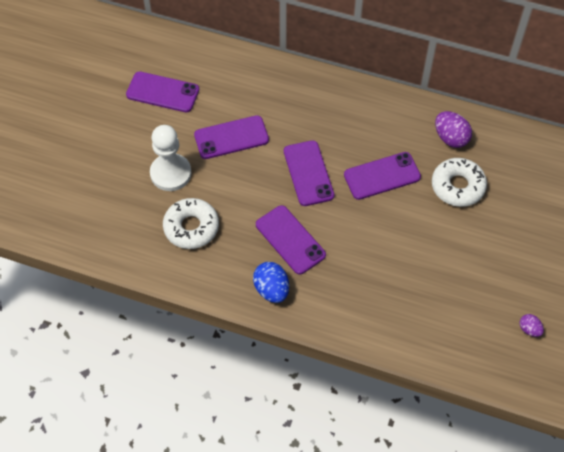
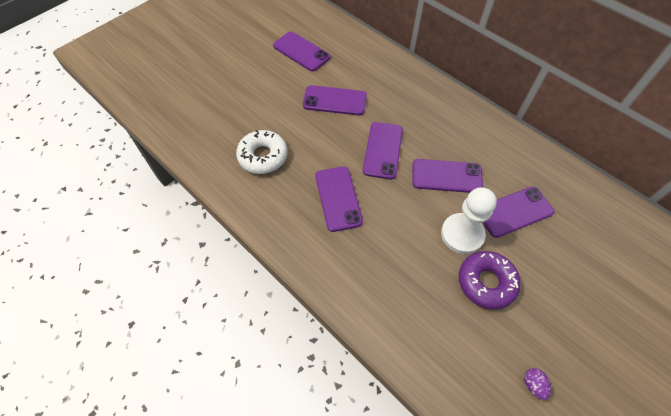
camera: 25 degrees right, 0 degrees up
(171, 173) = (272, 110): white pawn -> white pawn (462, 234)
(271, 290) = (298, 234): blue egg -> none
(450, 138) = (525, 167): purple egg -> none
(457, 186) = (514, 212): white donut -> purple phone
(459, 262) = (486, 282): none -> purple donut

